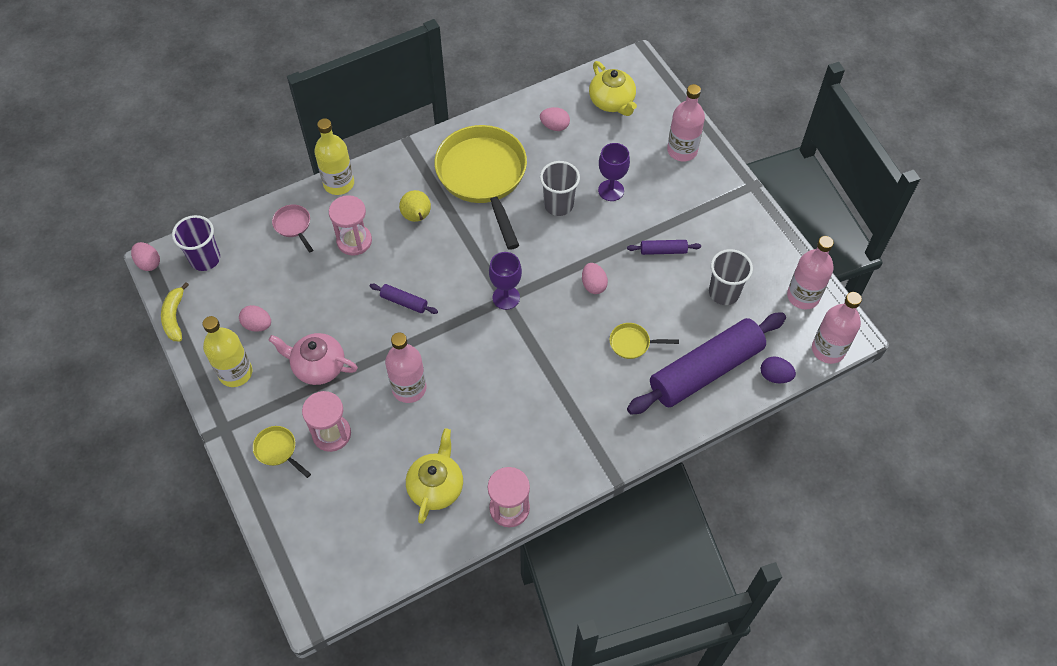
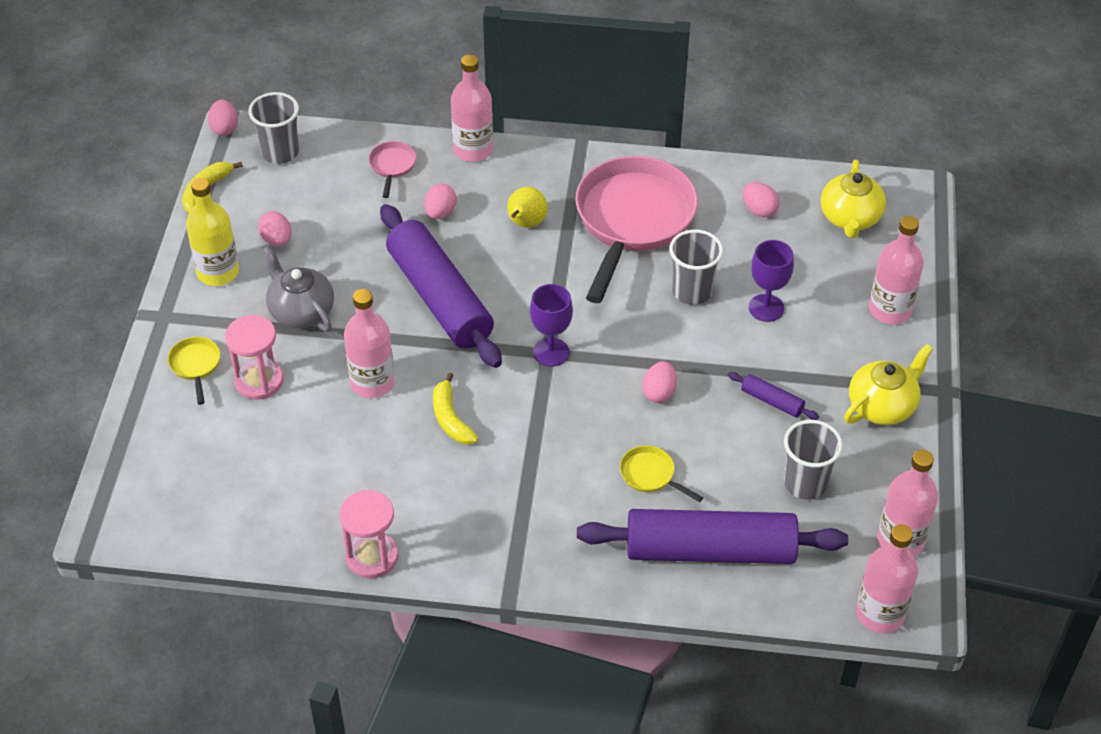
camera: 35 degrees right, 10 degrees down
(205, 259) = (280, 152): purple cup -> grey cup
(318, 366) = (300, 311): pink teapot -> grey teapot
(339, 183) = (473, 149): yellow bottle -> pink bottle
(354, 241) = (440, 212): pink hourglass -> pink egg
(404, 302) = (440, 298): purple rolling pin -> purple rolling pin, size x2.46
(436, 486) = (317, 491): yellow teapot -> yellow teapot (882, 405)
(480, 381) = (451, 418): none -> yellow banana
(483, 177) = (632, 221): yellow pan -> pink pan
(775, 376) = (788, 603): purple egg -> none

